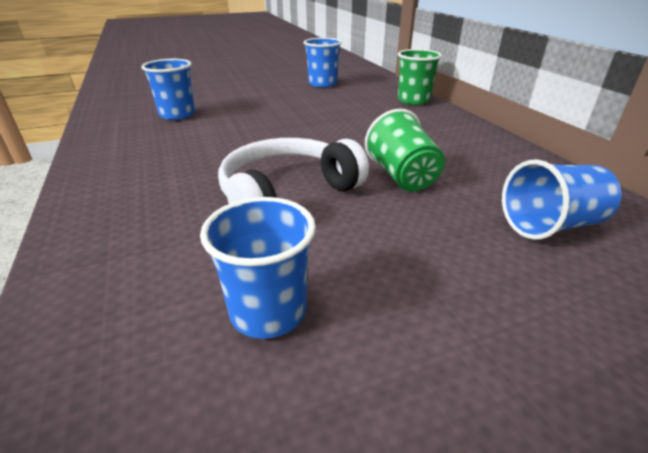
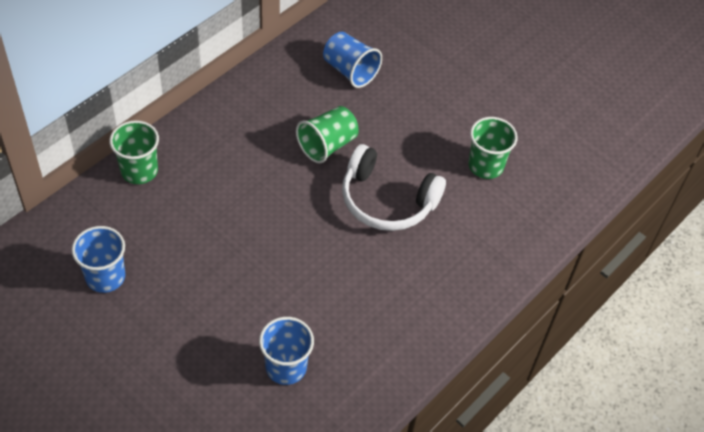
camera: 120 degrees left, 20 degrees up
(268, 311) = (485, 166): blue cup -> green cup

